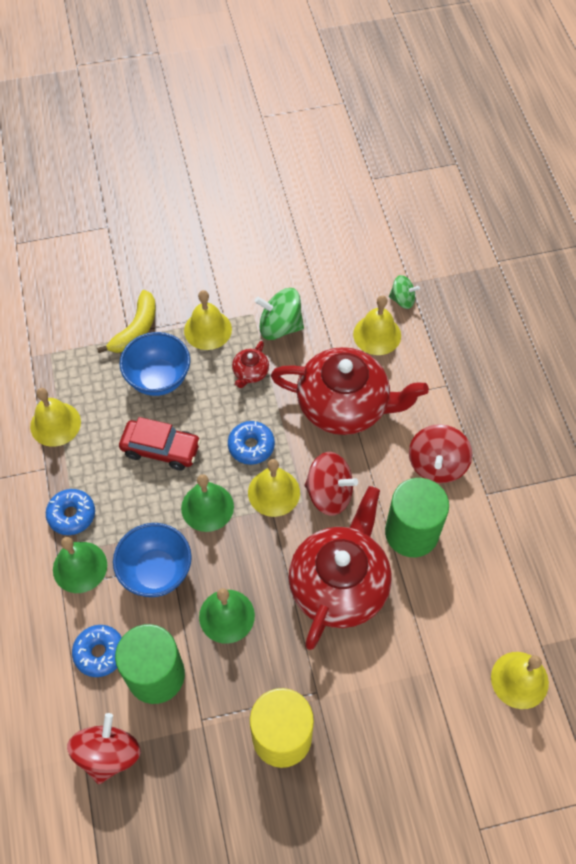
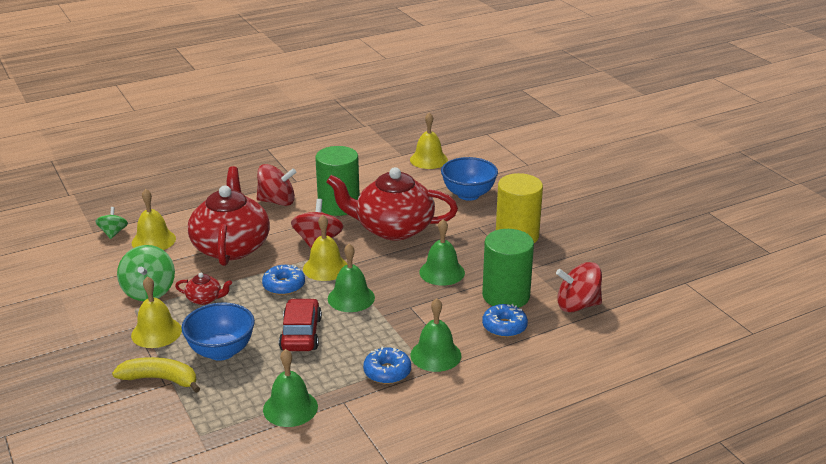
camera: 105 degrees left, 30 degrees down
(55, 424) = (290, 408): yellow bell -> green bell
(156, 572) = (421, 312): blue bowl -> blue bowl (468, 194)

